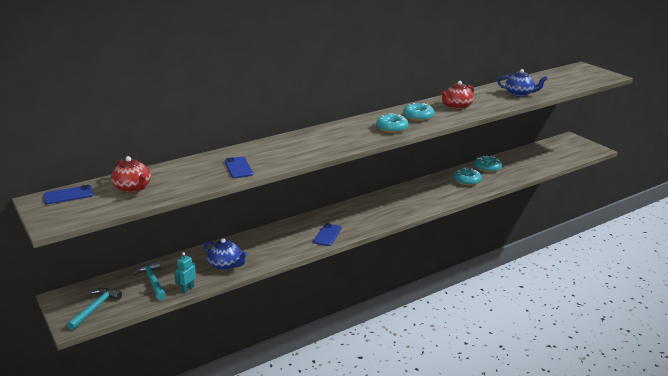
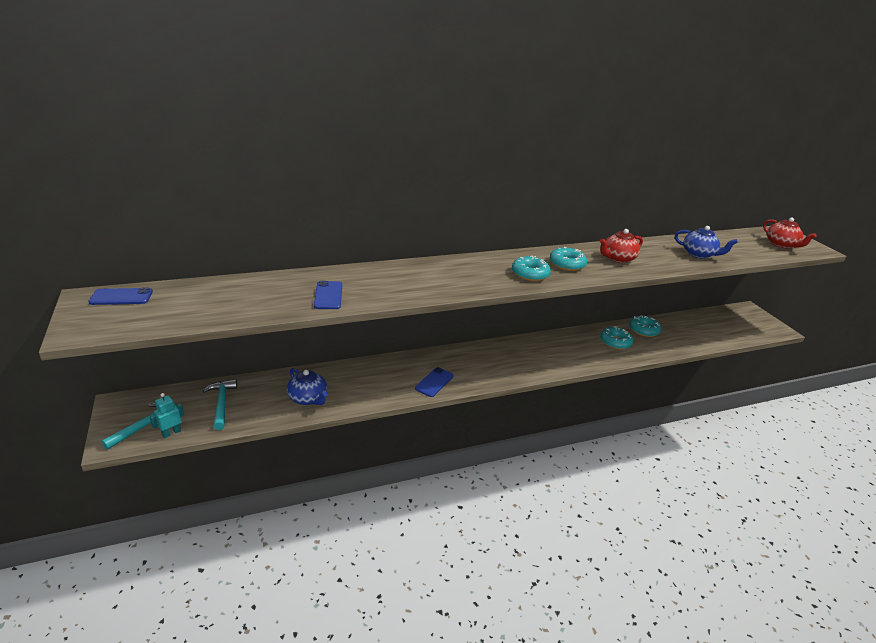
camera: 10 degrees right, 5 degrees up
(133, 188) = (196, 300): red teapot -> red teapot (781, 245)
(187, 289) = (253, 421): turquoise robot -> turquoise robot (171, 433)

